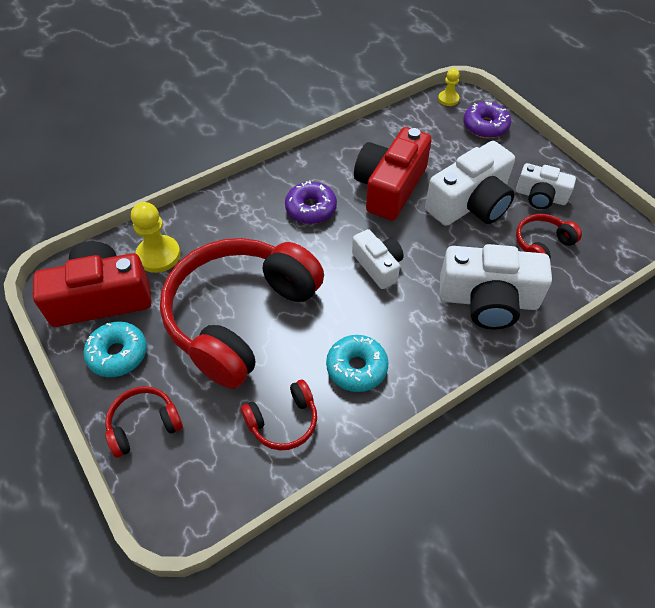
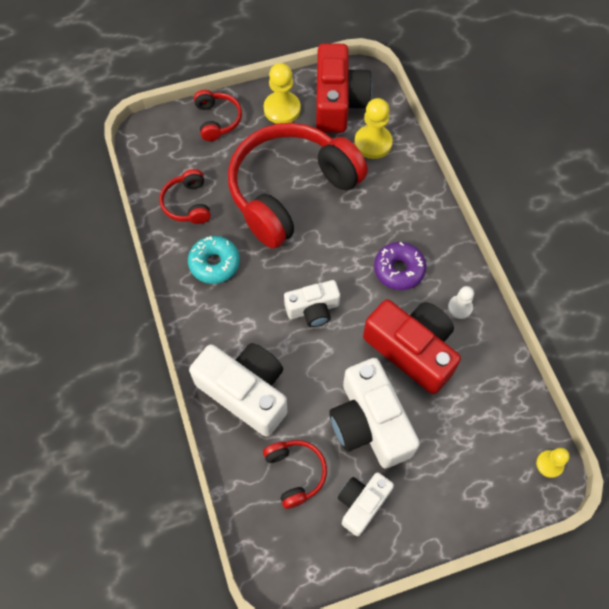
camera: 105 degrees right, 10 degrees up
(118, 354) = (282, 109): turquoise donut -> yellow pawn
(240, 317) = (290, 191): red headphones -> red headphones turned 90 degrees counterclockwise
(335, 162) = (460, 307): none -> white pawn
(485, 126) = (491, 490): purple donut -> none
(488, 300) = (246, 392): white camera -> white camera turned 105 degrees clockwise

